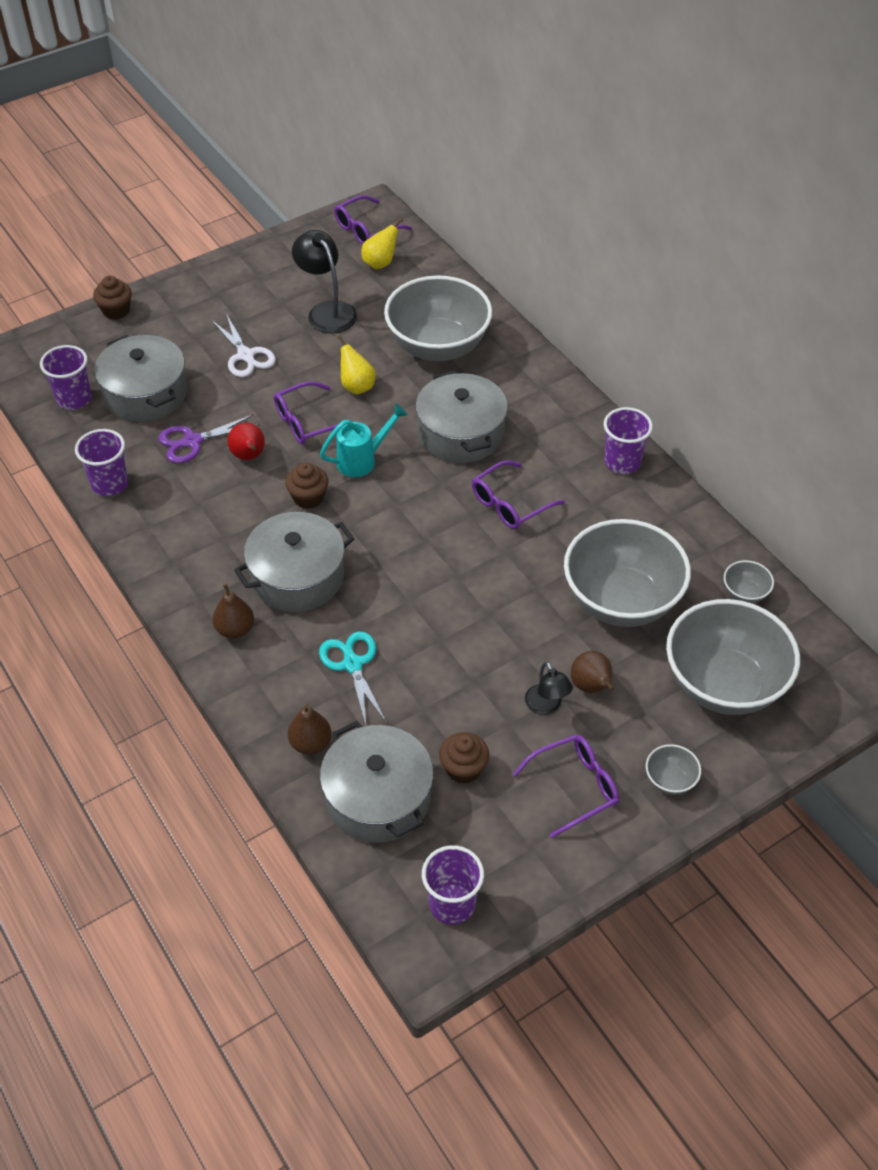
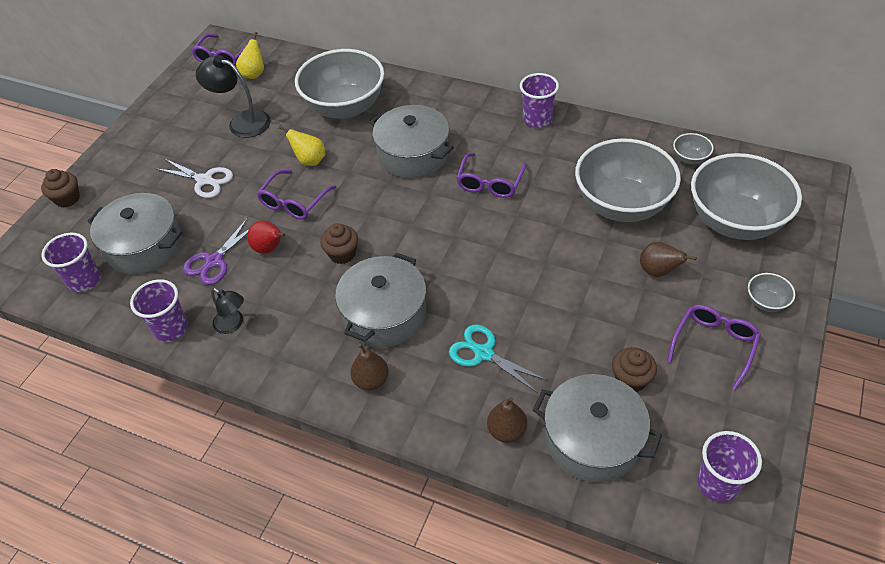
camera: 30 degrees left, 0 degrees up
(363, 460) = (359, 207): turquoise watering can -> none
(546, 706) = (642, 301): black lamp -> black lamp (233, 324)

